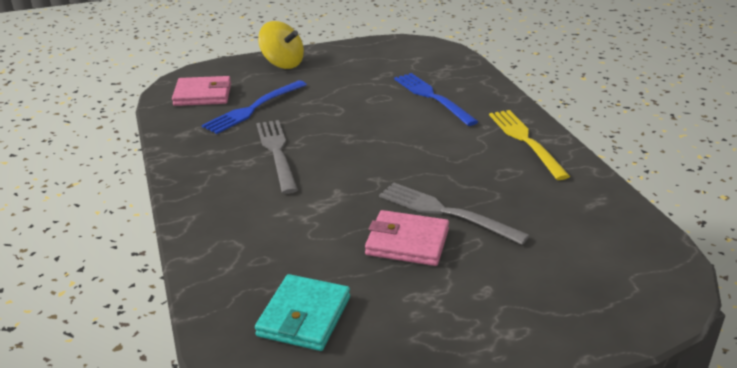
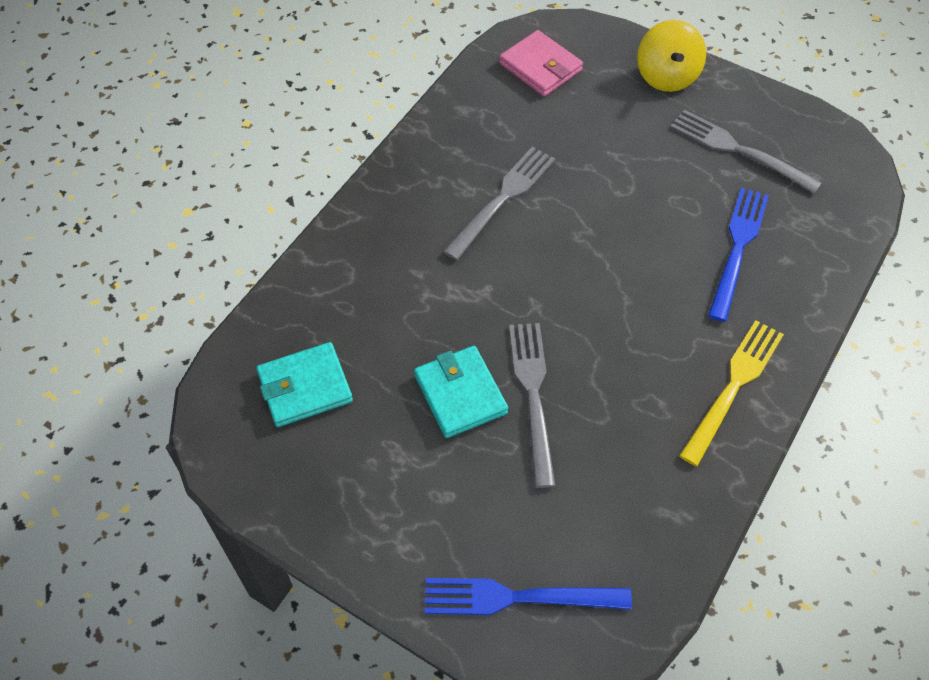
camera: 50 degrees right, 25 degrees up
(253, 109) = (556, 123): blue fork -> blue fork (516, 598)
(366, 68) = (737, 150): none -> grey fork
(407, 242) = (460, 394): pink wallet -> turquoise wallet

